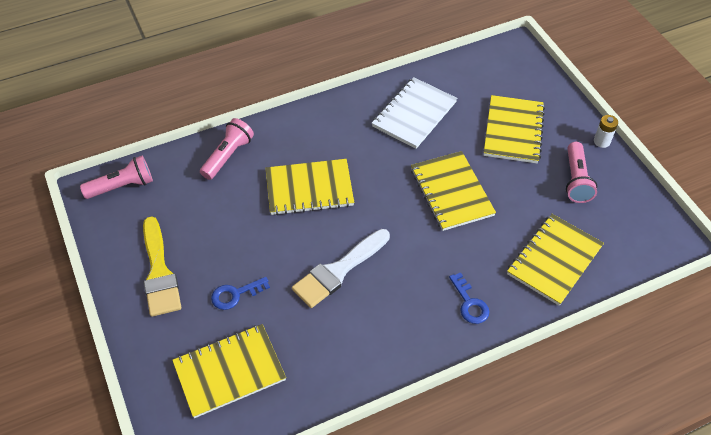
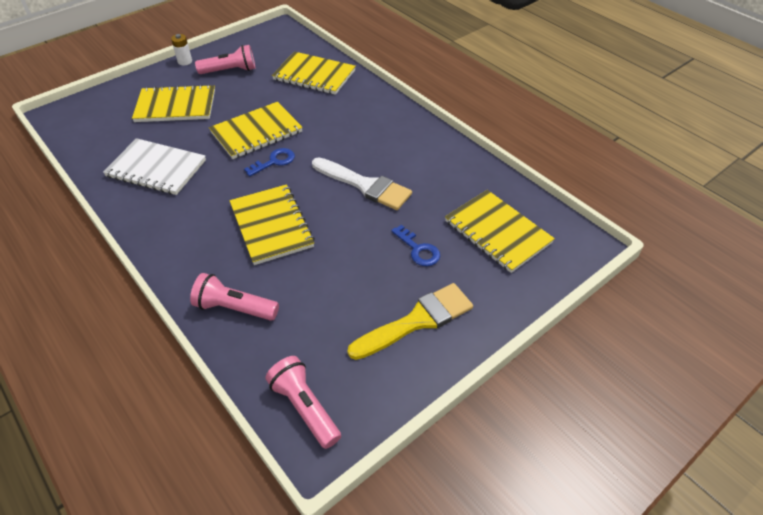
camera: 105 degrees left, 5 degrees down
(469, 303) = (369, 109): blue key -> blue key (274, 161)

